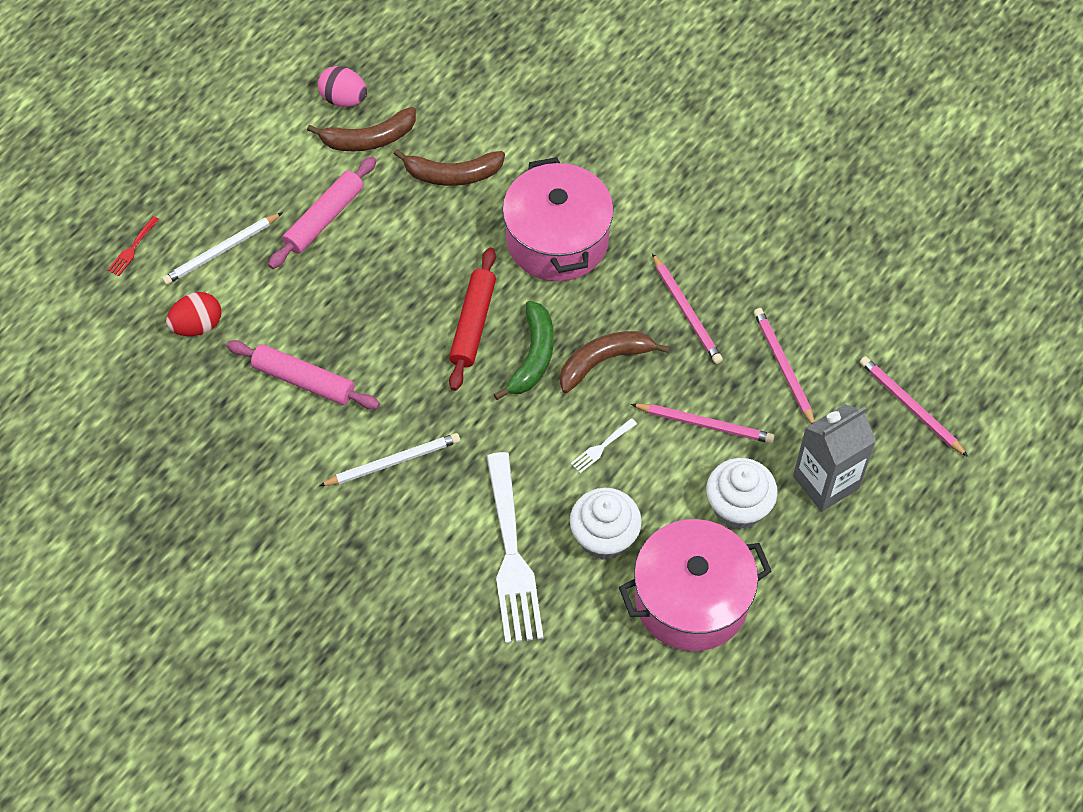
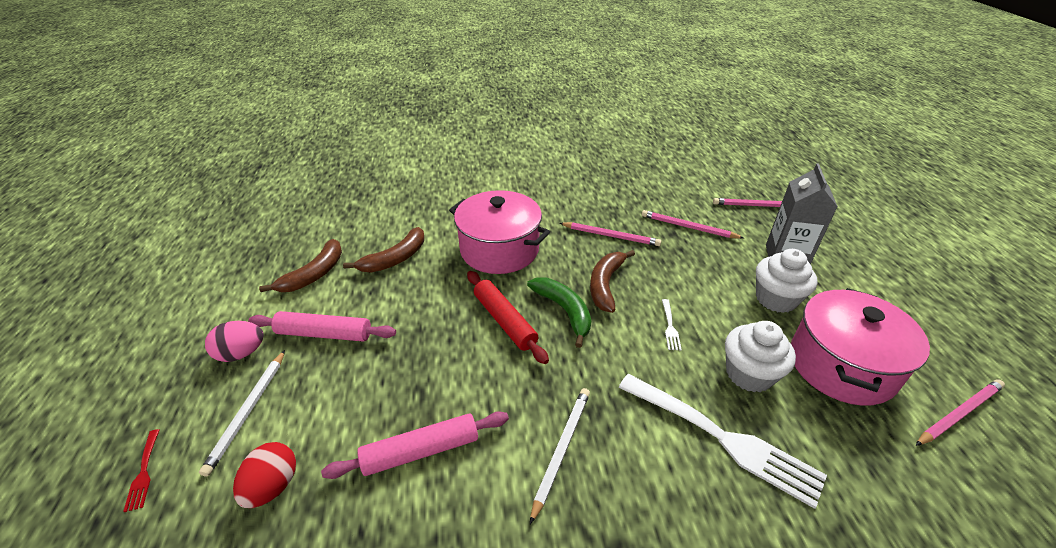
camera: 45 degrees left, 20 degrees down
(324, 218) = (324, 334): pink rolling pin -> pink rolling pin turned 75 degrees counterclockwise
(344, 99) = (273, 265): pink egg -> pink egg (241, 353)
(705, 424) = (698, 275): pink pencil -> pink pencil (959, 413)

